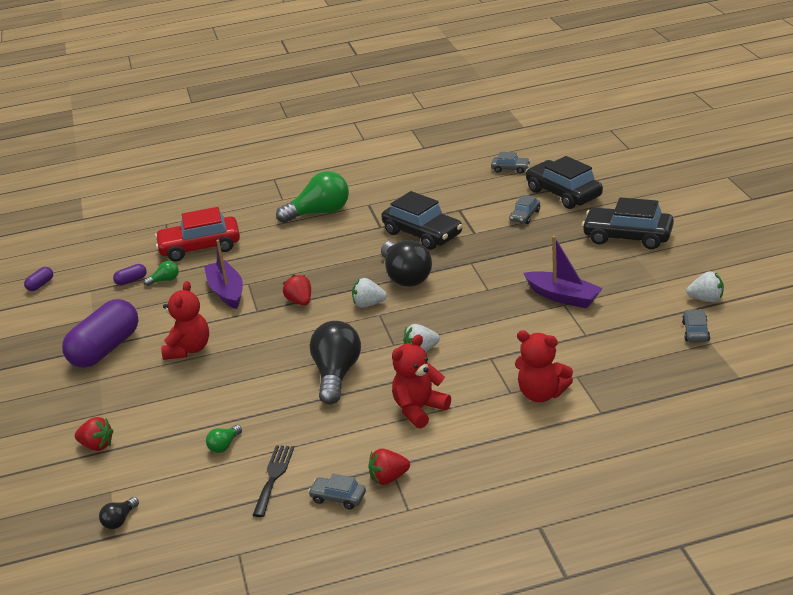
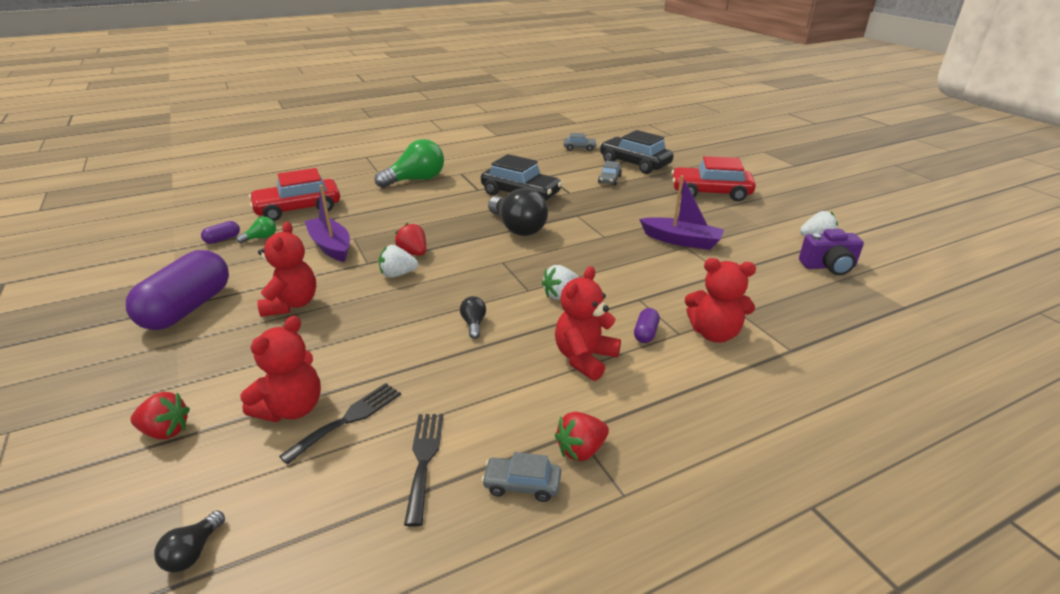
camera: 15 degrees left, 0 degrees up
(40, 285) = (115, 246): purple capsule -> purple capsule (645, 333)
(184, 435) = (292, 408): none -> red teddy bear
(224, 446) = (348, 419): green light bulb -> black fork
(336, 375) = (474, 324): black light bulb -> black light bulb, size x0.45
(368, 304) = (488, 253): white strawberry -> white strawberry (397, 274)
(627, 236) = (710, 192): black car -> red car
(695, 332) = (828, 266): grey car -> purple camera

